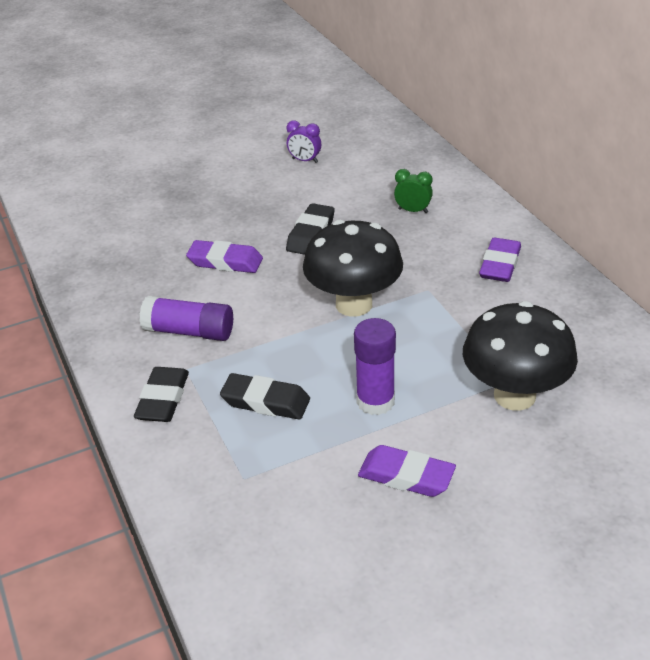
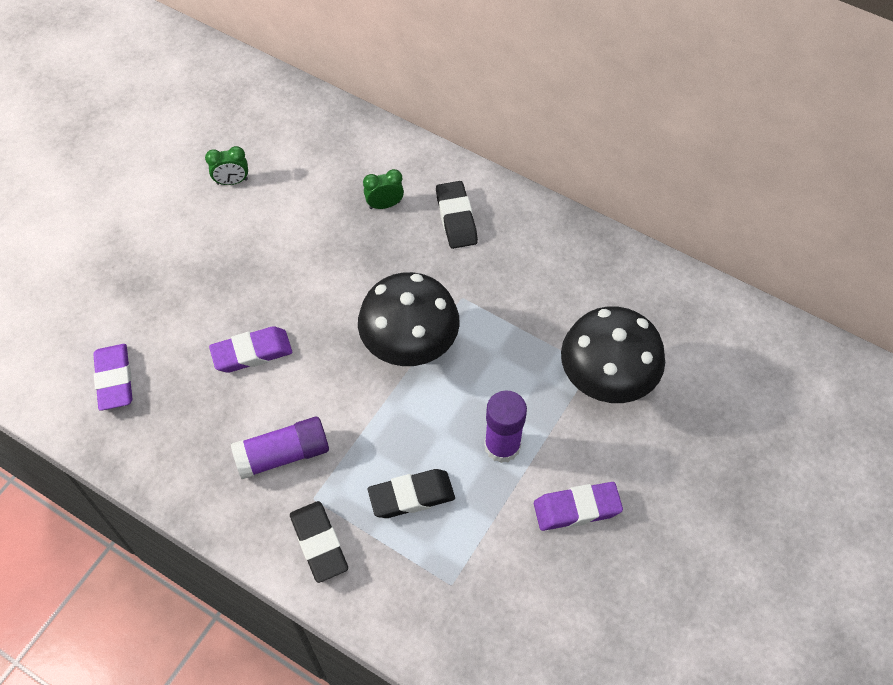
camera: 35 degrees left, 20 degrees up
(305, 160) = (232, 181): purple clock -> green clock
(310, 234) = (309, 278): black eraser -> black eraser (456, 218)
(500, 265) = (504, 238): purple eraser -> purple eraser (115, 379)

